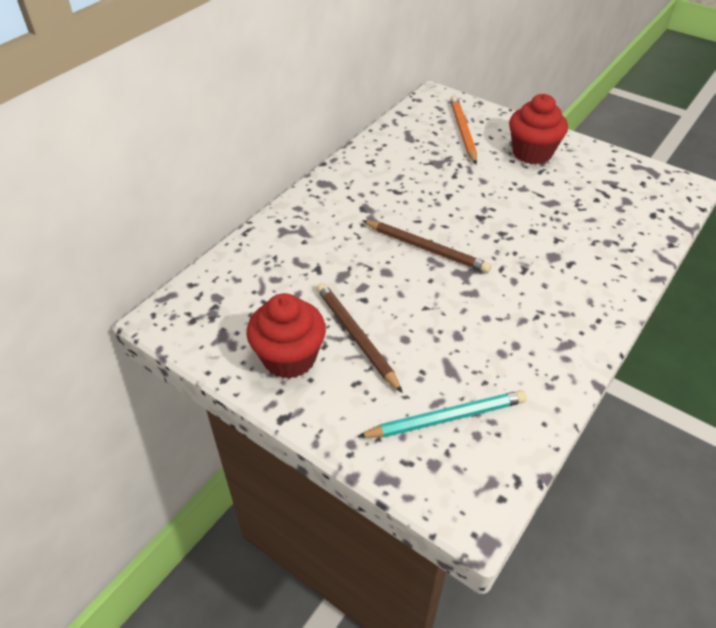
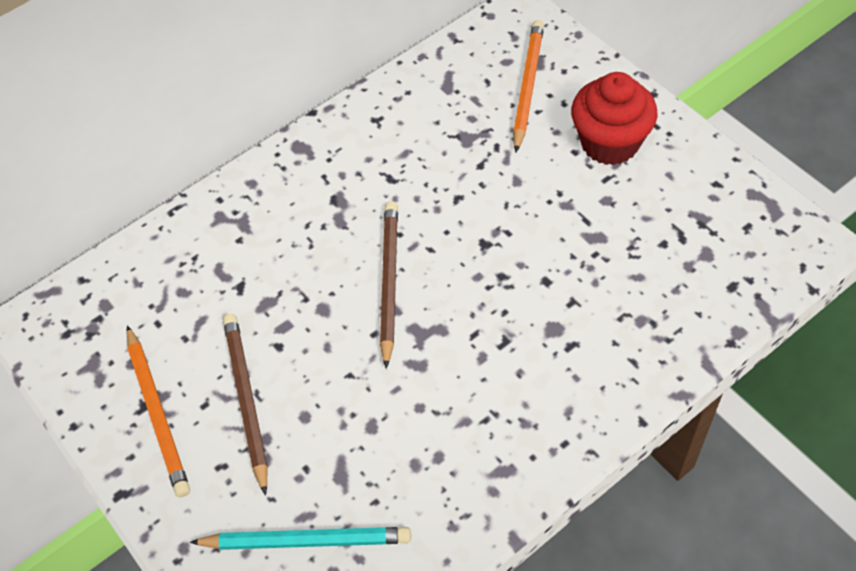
camera: 20 degrees right, 10 degrees up
(289, 358) = (157, 413): red cupcake -> orange pencil
(426, 248) = (389, 282): brown pencil -> brown pencil turned 135 degrees counterclockwise

